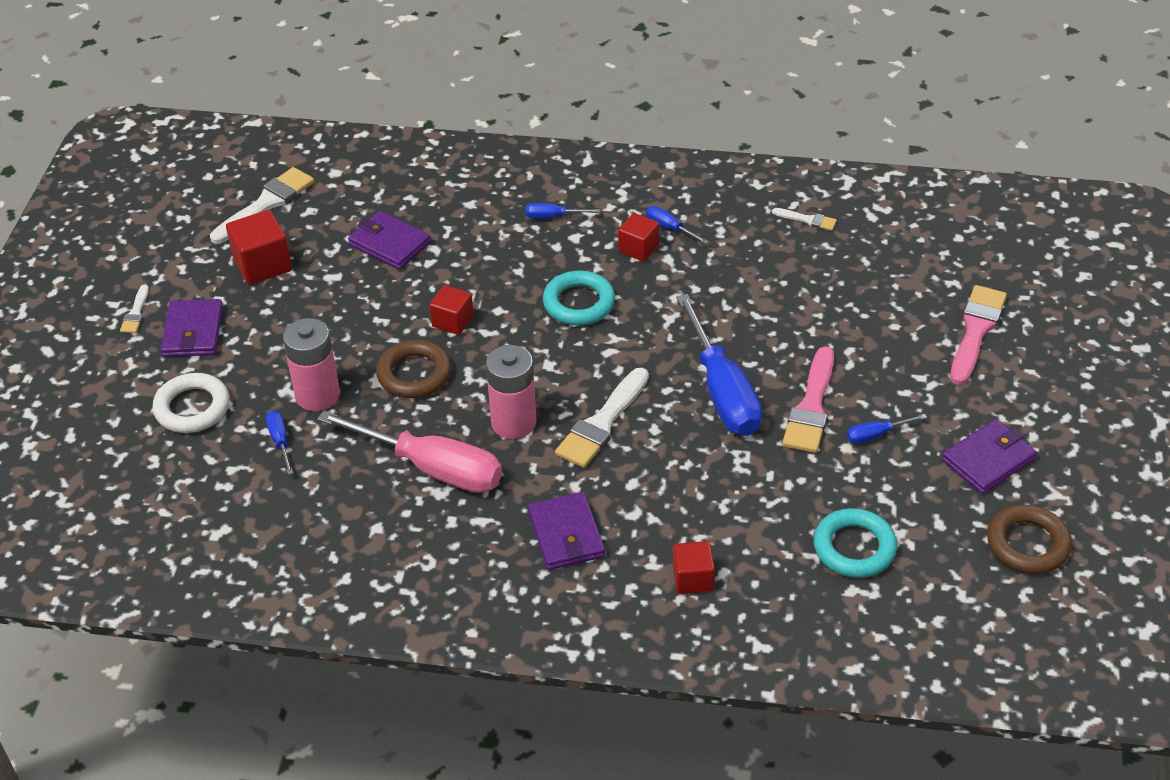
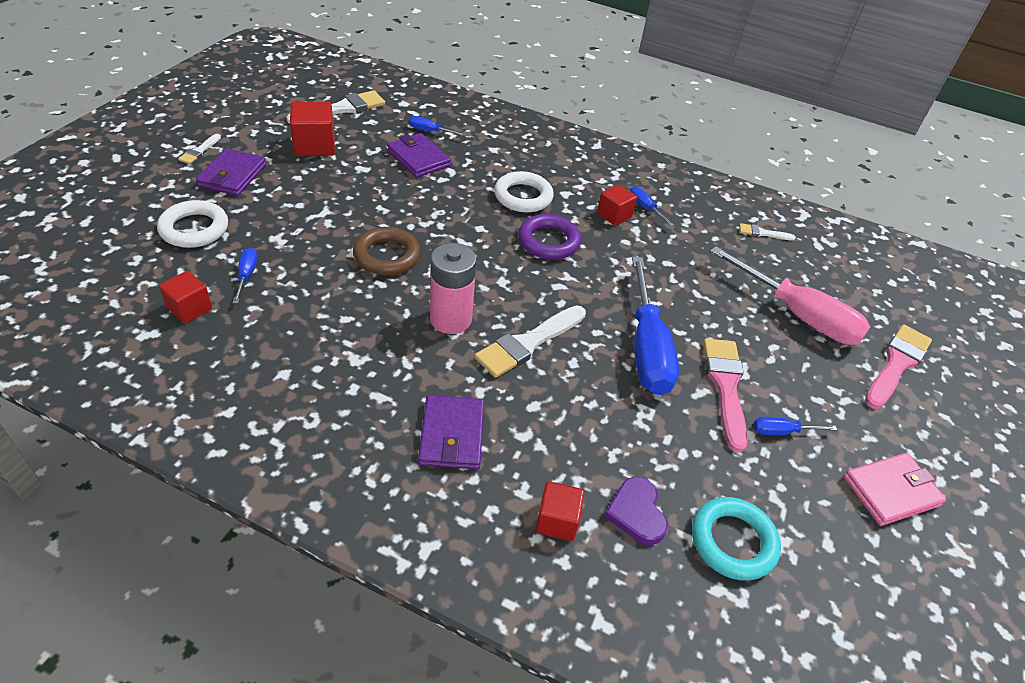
camera: 10 degrees right, 0 degrees up
(317, 395) = (299, 249): pink battery -> none
(432, 468) = (361, 336): pink screwdriver -> pink screwdriver (798, 315)
(452, 321) = (439, 225): red cube -> red cube (189, 308)
(529, 256) = (523, 196): none -> white ring
(553, 216) = (554, 175): blue screwdriver -> blue screwdriver (429, 131)
(579, 303) = (548, 241): turquoise ring -> purple ring
(761, 550) = (636, 513): none -> purple heart
(807, 220) = (762, 233): white brush -> white brush turned 150 degrees clockwise
(811, 407) = (725, 386): pink brush -> pink brush turned 150 degrees clockwise
(988, 460) = (891, 491): purple wallet -> pink wallet
(1027, 544) = (921, 599): brown ring -> none

